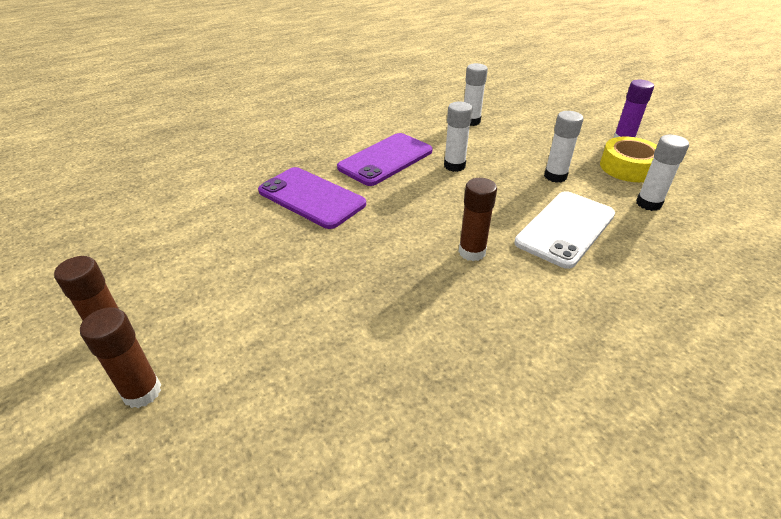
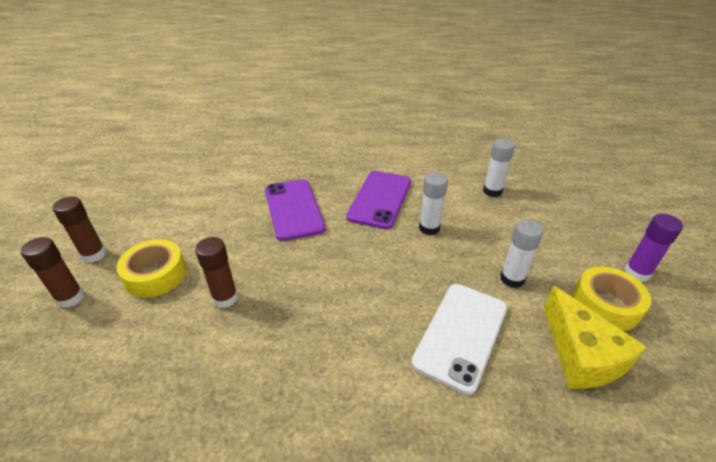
camera: 35 degrees right, 0 degrees up
(229, 317) = (156, 275): none -> yellow tape
(385, 159) = (380, 199): purple phone -> purple phone turned 60 degrees counterclockwise
(472, 252) = (355, 313): brown glue stick -> brown glue stick (225, 298)
(565, 228) = (461, 334): white phone -> white phone turned 45 degrees counterclockwise
(648, 204) = (581, 354): white glue stick -> yellow cheese

